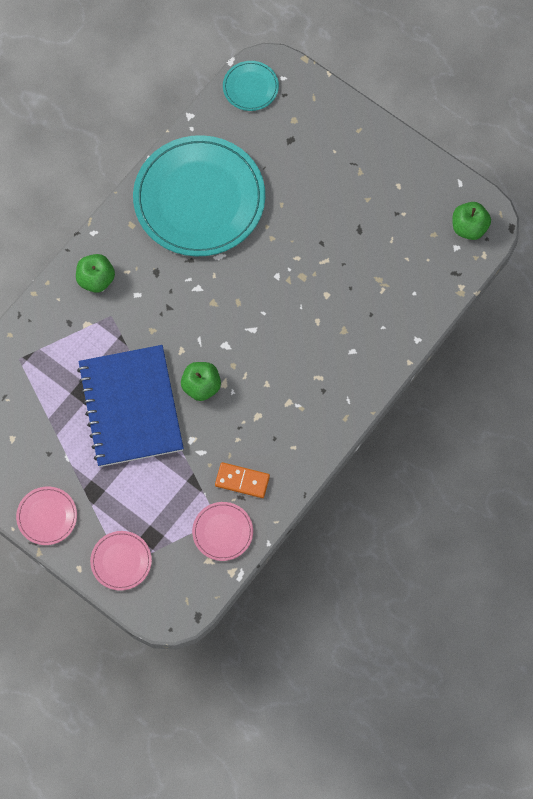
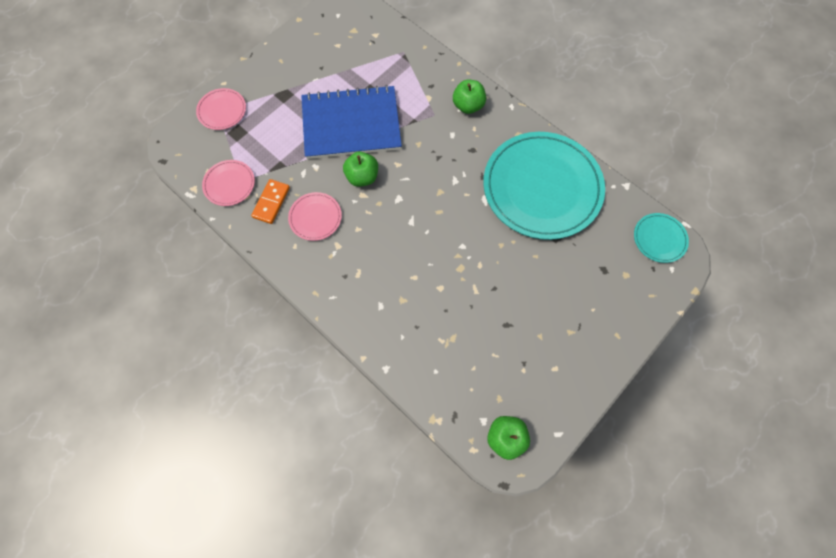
camera: 95 degrees right, 0 degrees up
(47, 516) = (270, 64): pink plate -> pink plate (315, 217)

